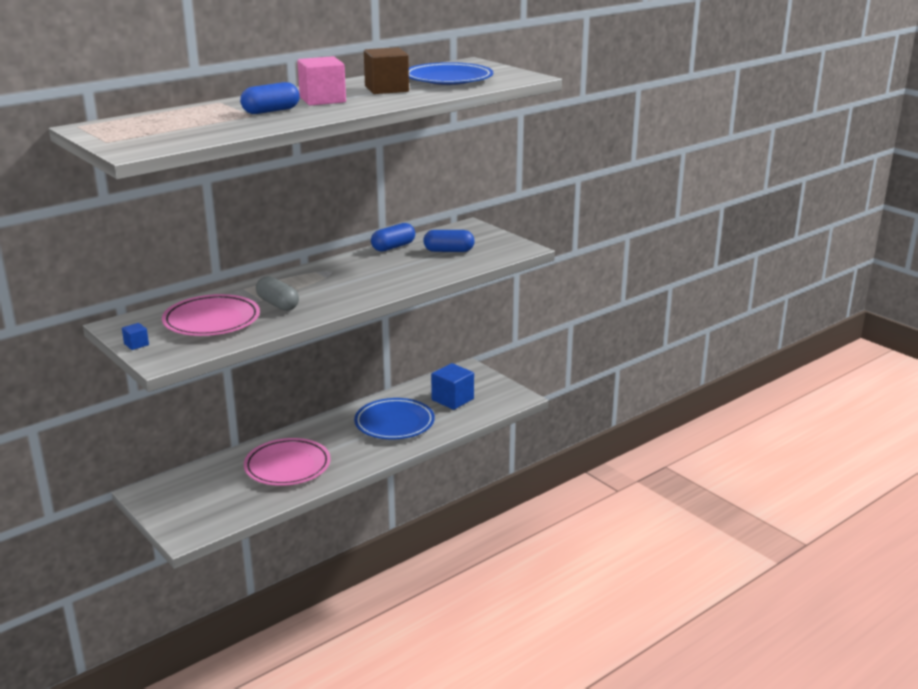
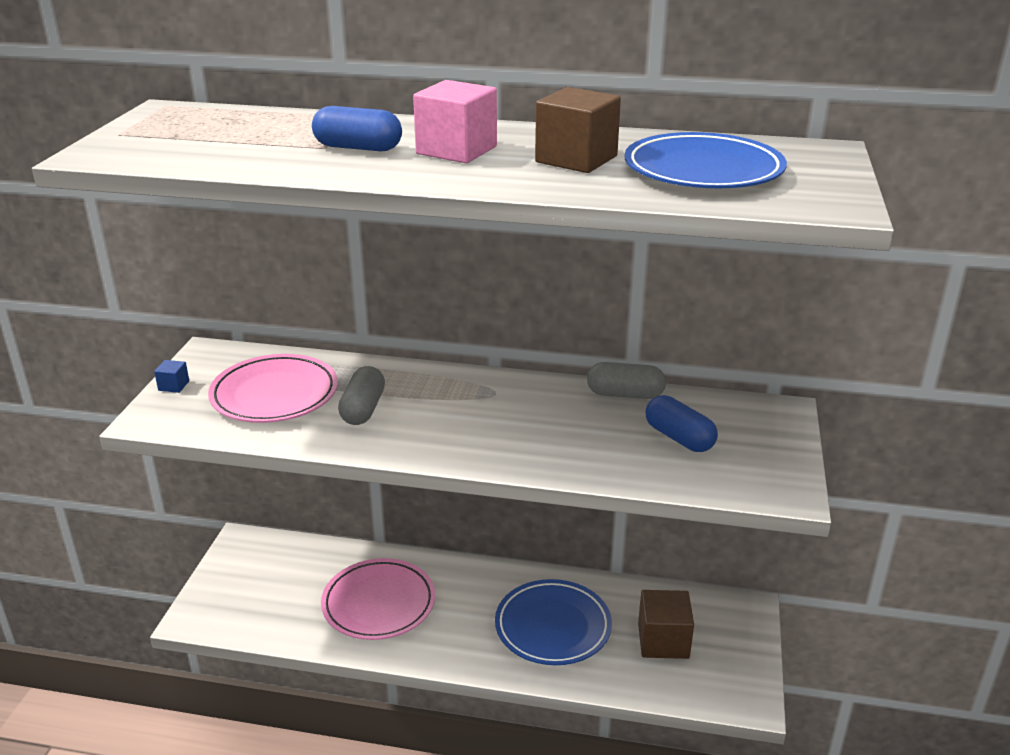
camera: 50 degrees right, 5 degrees up
(393, 247) = (625, 394): blue capsule -> grey capsule
(452, 399) = (663, 641): blue cube -> brown cube

